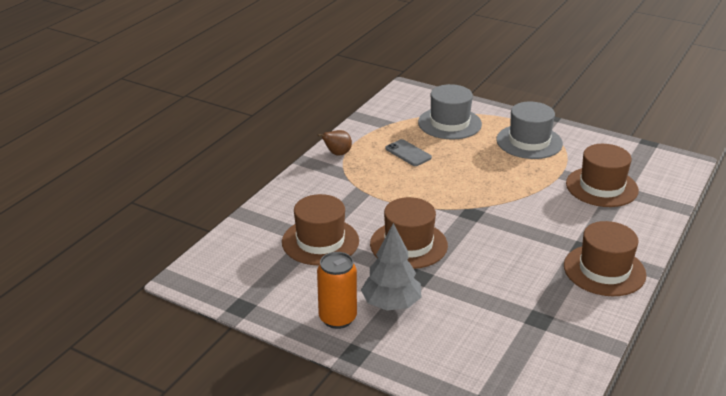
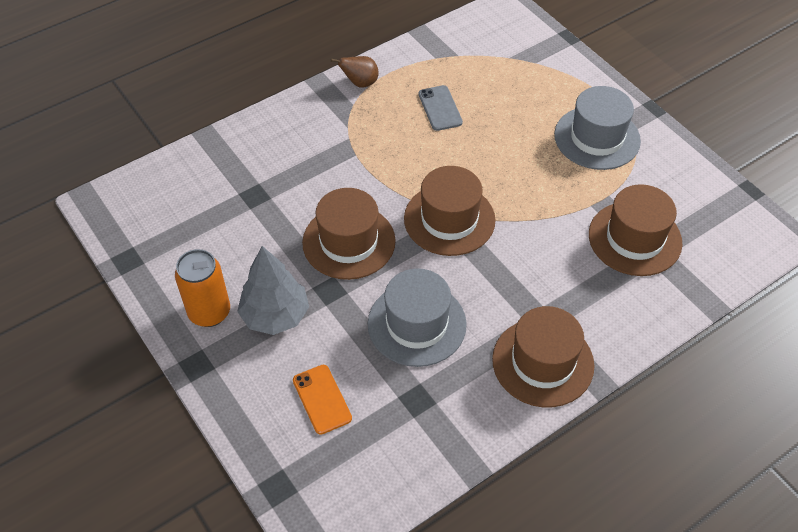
camera: 25 degrees right, 20 degrees up
(320, 241) = (260, 203): brown hat -> brown hat (449, 219)
(449, 123) = (520, 78): grey hat -> grey hat (417, 324)
(470, 342) = (322, 399): none -> orange phone

